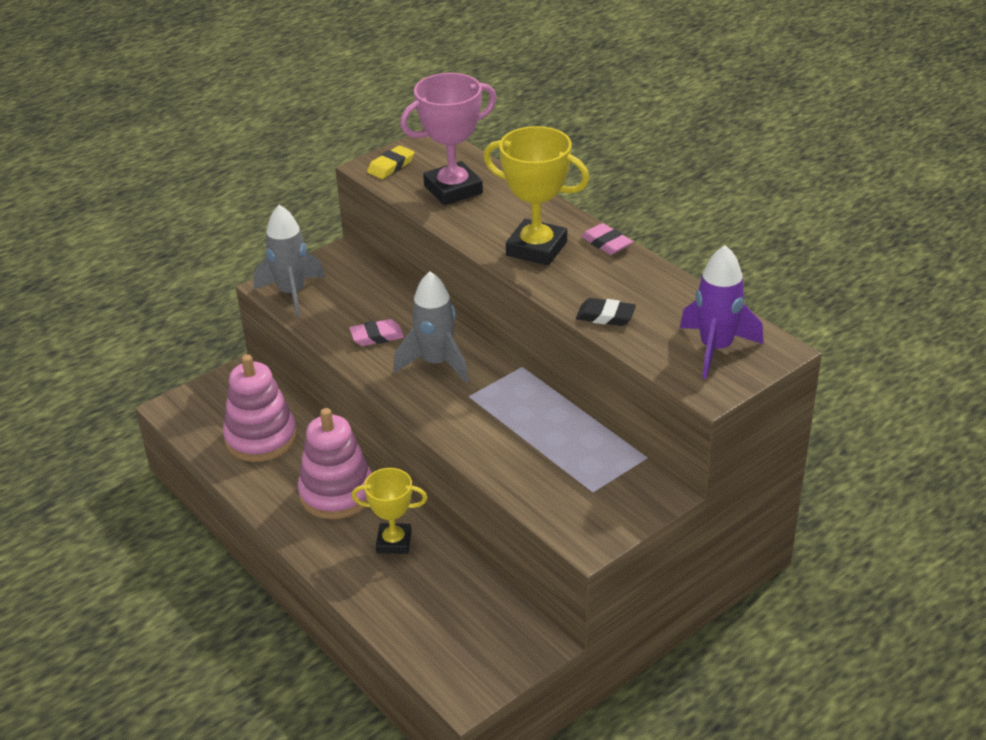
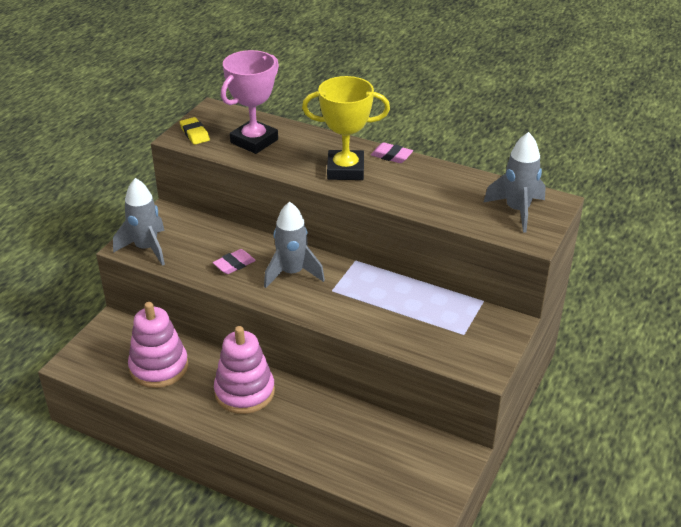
camera: 25 degrees left, 0 degrees up
(391, 166) = (194, 134): yellow eraser -> yellow eraser turned 45 degrees counterclockwise
(394, 542) = (310, 415): yellow trophy -> none
(605, 316) = (428, 206): black eraser -> none
(715, 349) = (517, 210): purple rocket -> grey rocket

